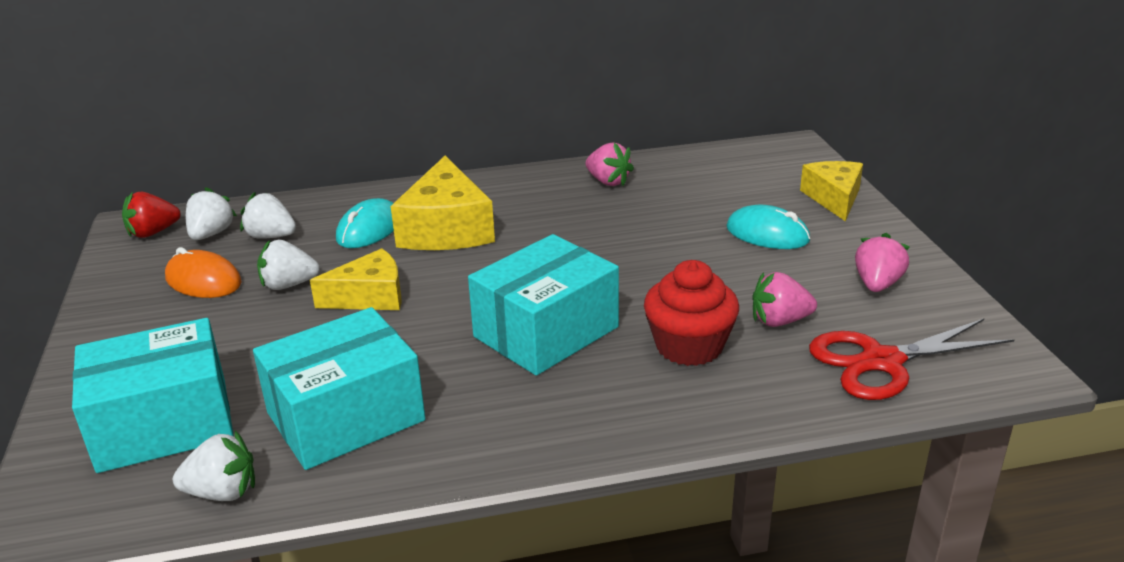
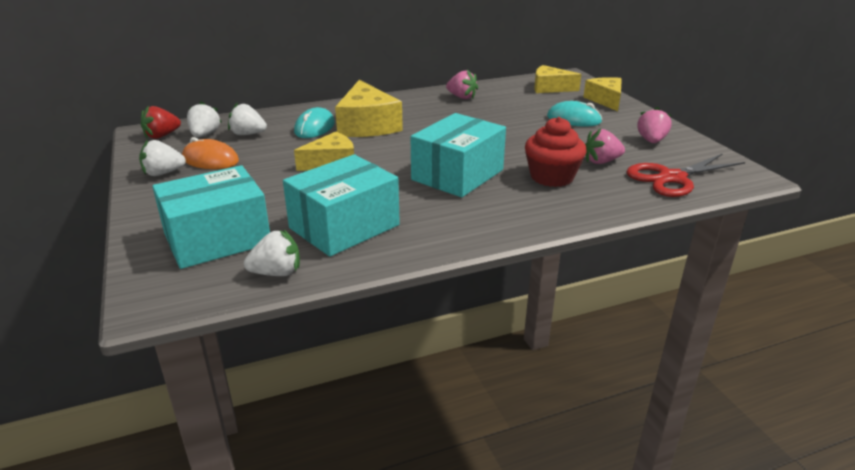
camera: 10 degrees left, 0 degrees up
(288, 285) = (272, 159): white strawberry -> white strawberry (163, 173)
(753, 170) = (550, 88): none -> yellow cheese

